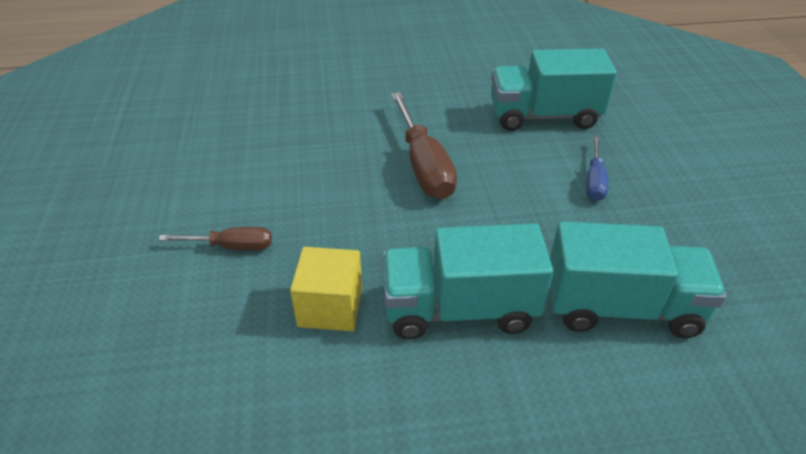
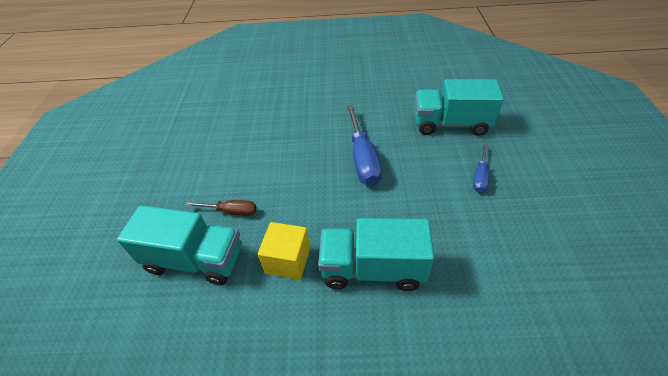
camera: 10 degrees right, 5 degrees up
(424, 165) = (363, 158): brown screwdriver -> blue screwdriver
(621, 307) = (486, 276): turquoise truck -> turquoise truck (195, 260)

